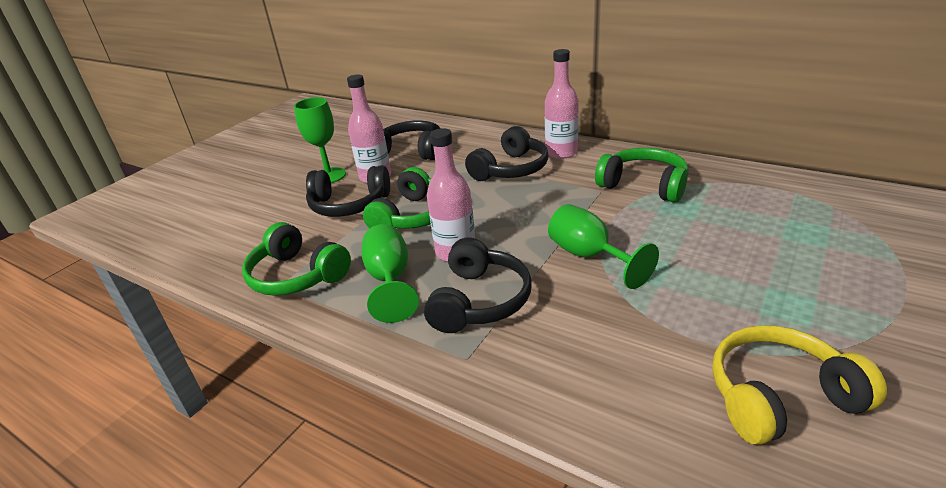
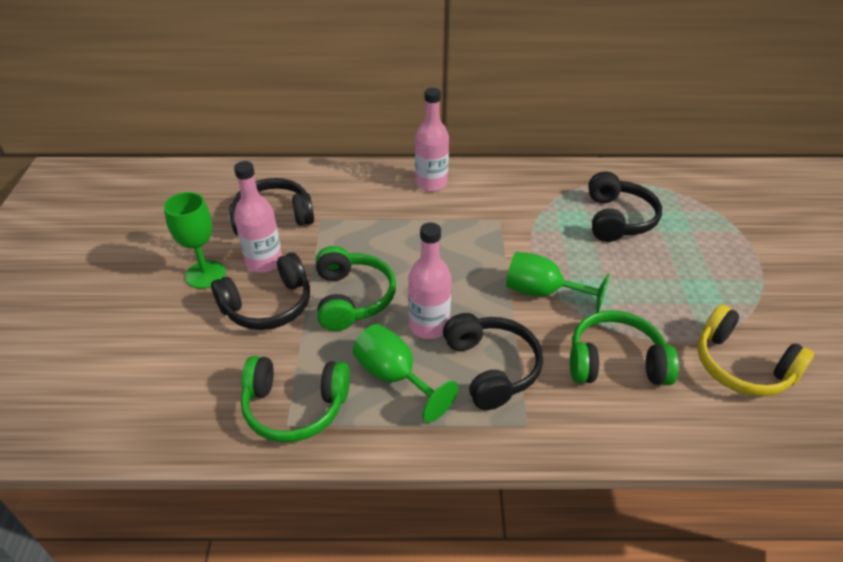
camera: 35 degrees left, 10 degrees up
(511, 169) = (400, 215): black headphones -> black headphones (617, 219)
(644, 185) = (530, 204): green headphones -> green headphones (615, 362)
(779, 397) = (741, 366): yellow headphones -> yellow headphones turned 90 degrees counterclockwise

